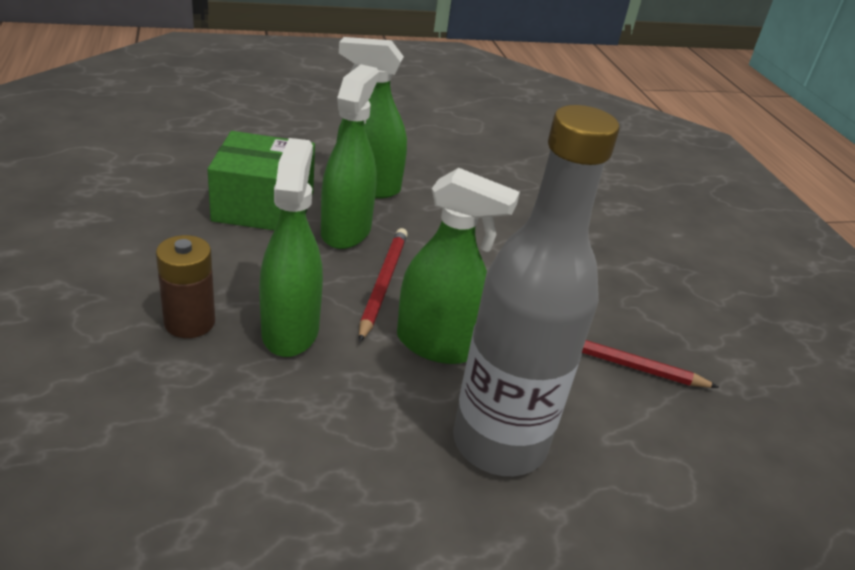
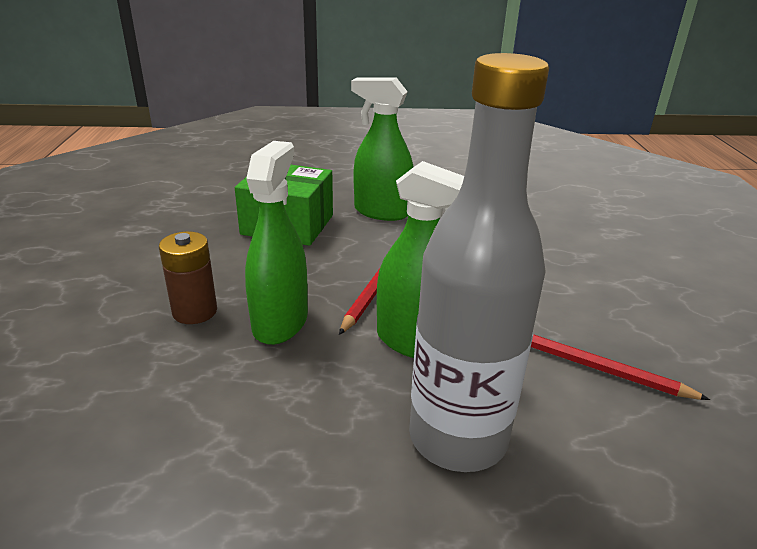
camera: 15 degrees right, 5 degrees down
(346, 231) = (353, 245): green spray bottle -> none

